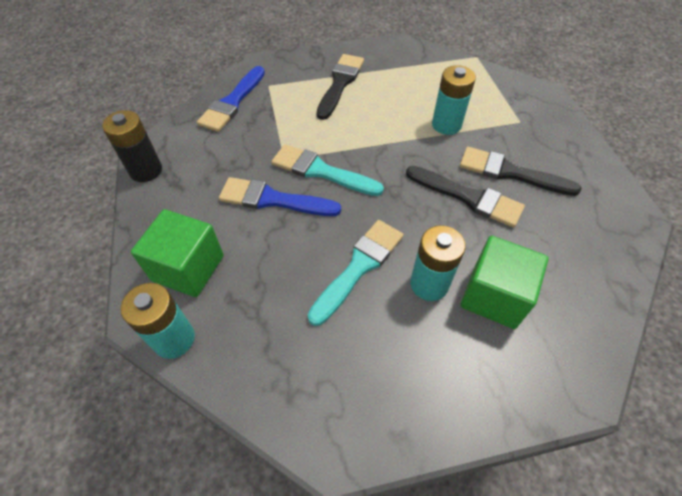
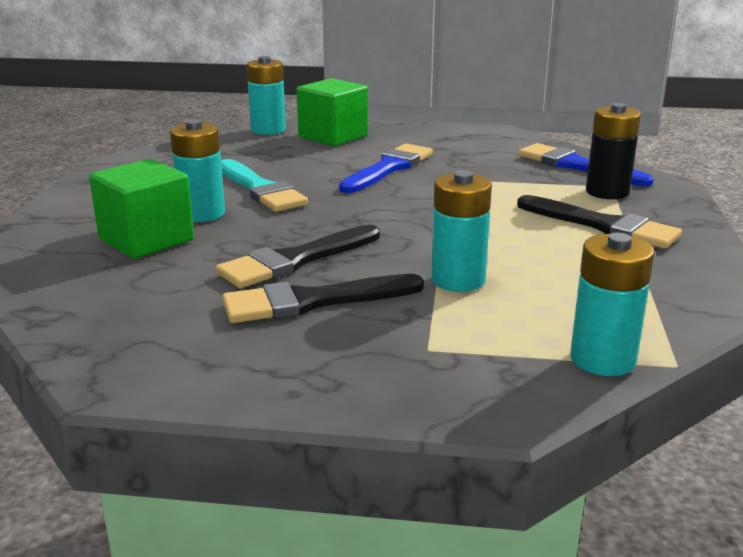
camera: 110 degrees right, 30 degrees down
(146, 170) = (473, 130): black battery -> black battery (607, 192)
(321, 171) = (415, 192): turquoise brush -> none
(488, 73) = (602, 359): none -> turquoise battery
(510, 172) = (313, 301): black brush -> black brush turned 150 degrees counterclockwise

